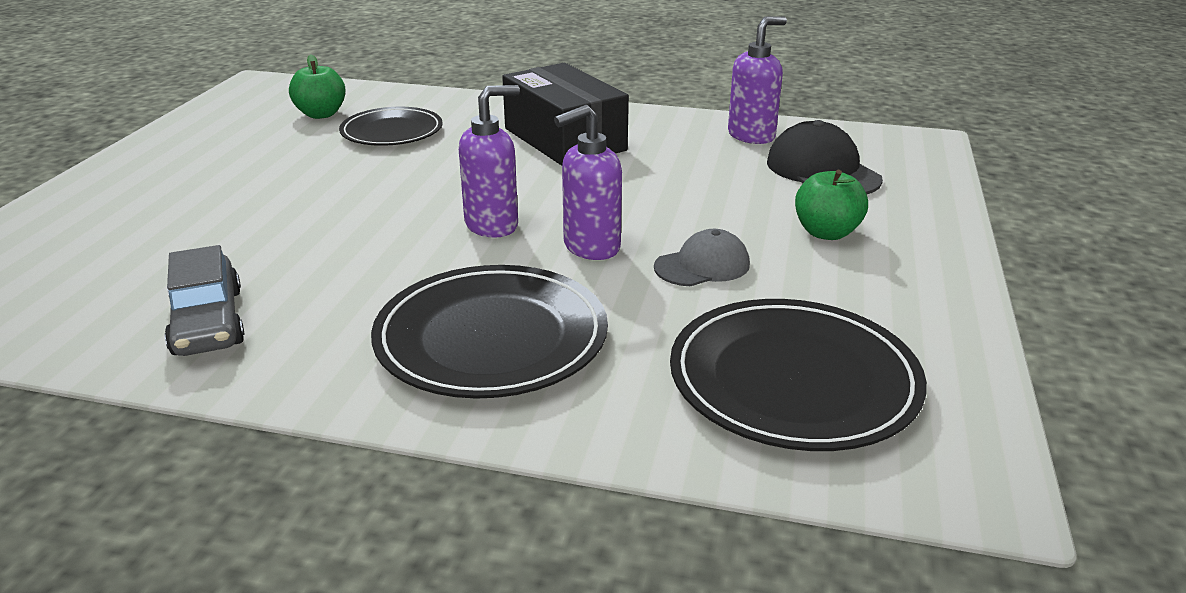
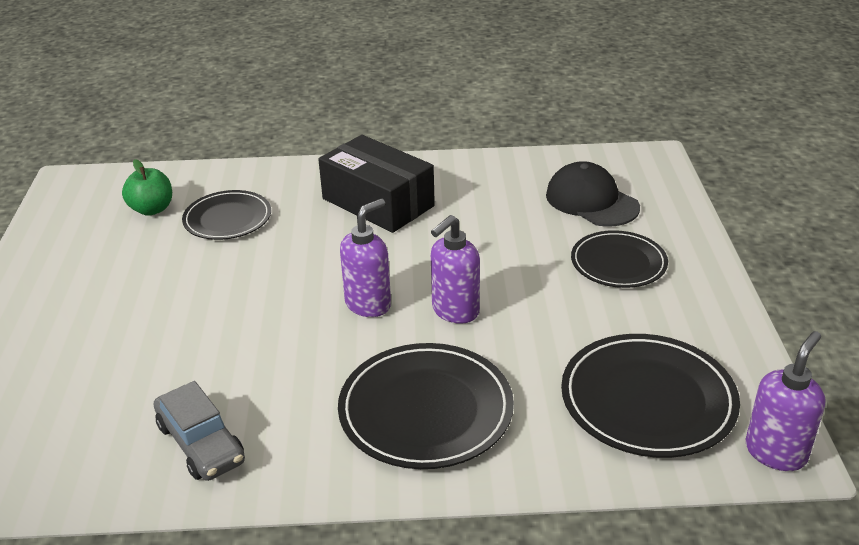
camera: 15 degrees left, 5 degrees up
(702, 266) = (544, 312): grey cap -> none
(752, 136) = (524, 173): purple soap dispenser -> purple soap dispenser (776, 452)
(826, 233) = (618, 263): green apple -> black plate

